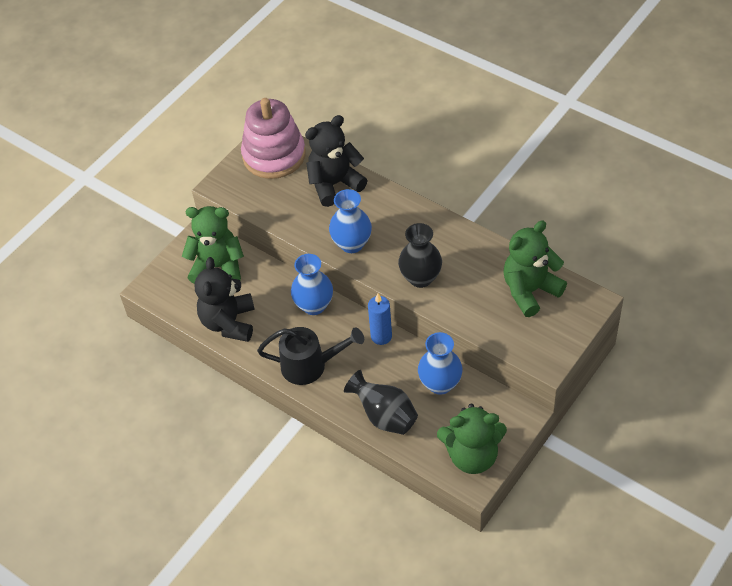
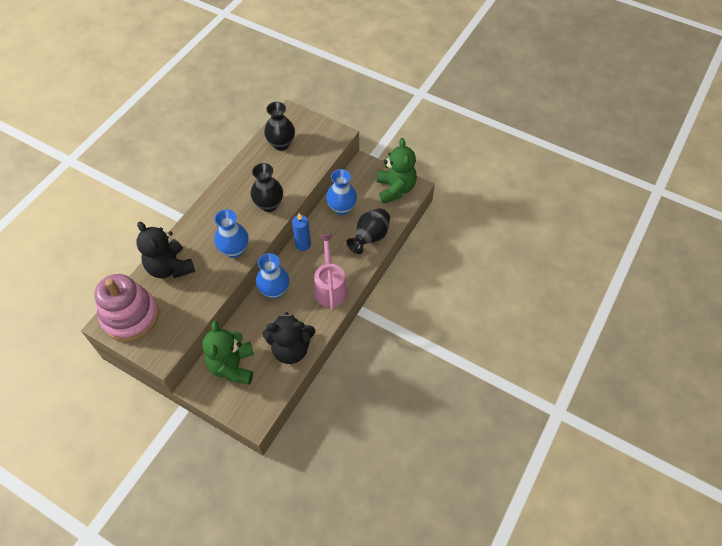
camera: 100 degrees left, 5 degrees up
(311, 365) = (330, 287): black watering can -> pink watering can
(530, 291) = (281, 144): green teddy bear -> black vase

